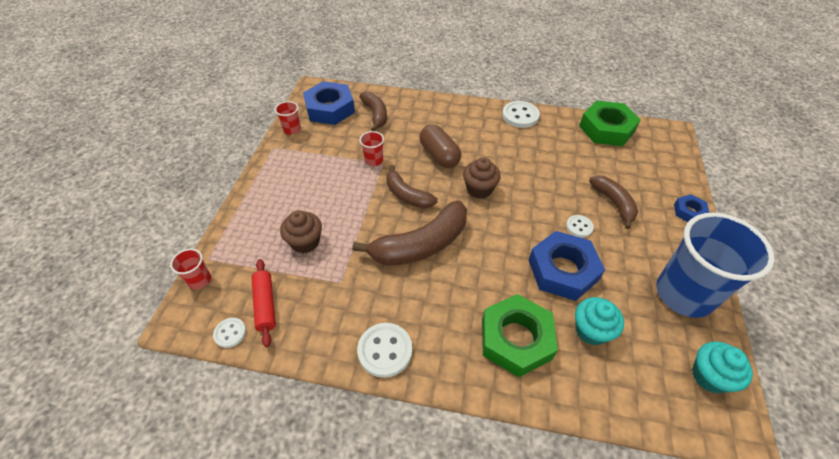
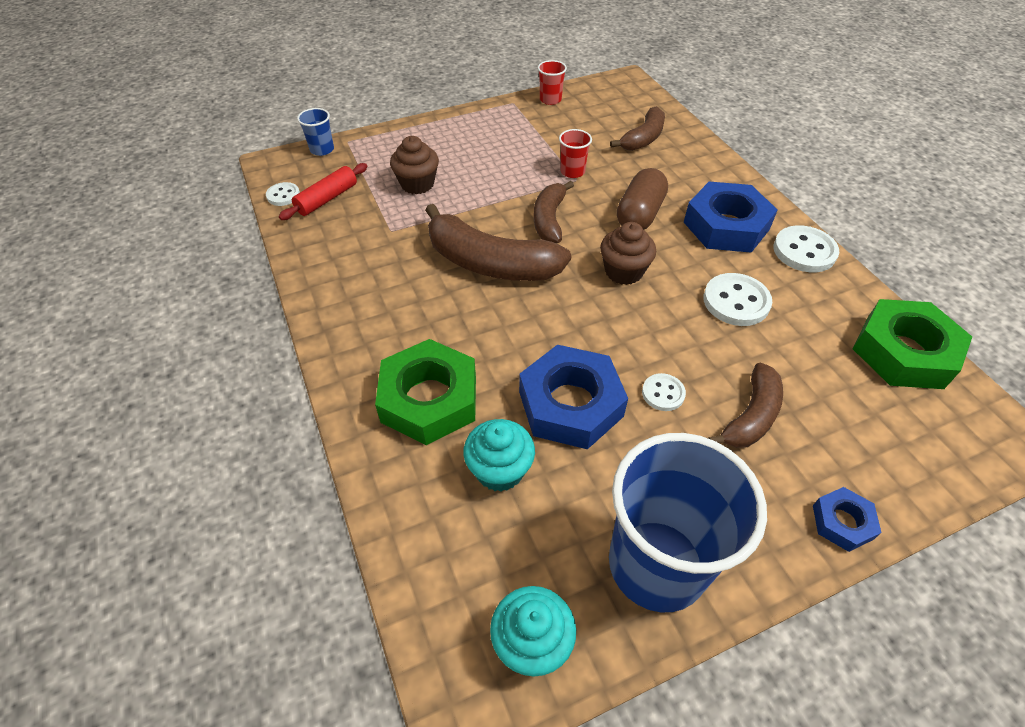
camera: 55 degrees right, 0 degrees up
(199, 280) = (322, 149): red cup -> blue cup
(330, 108) = (611, 105): blue nut -> blue nut (726, 226)
(385, 350) = (336, 300): white button -> white button (736, 301)

